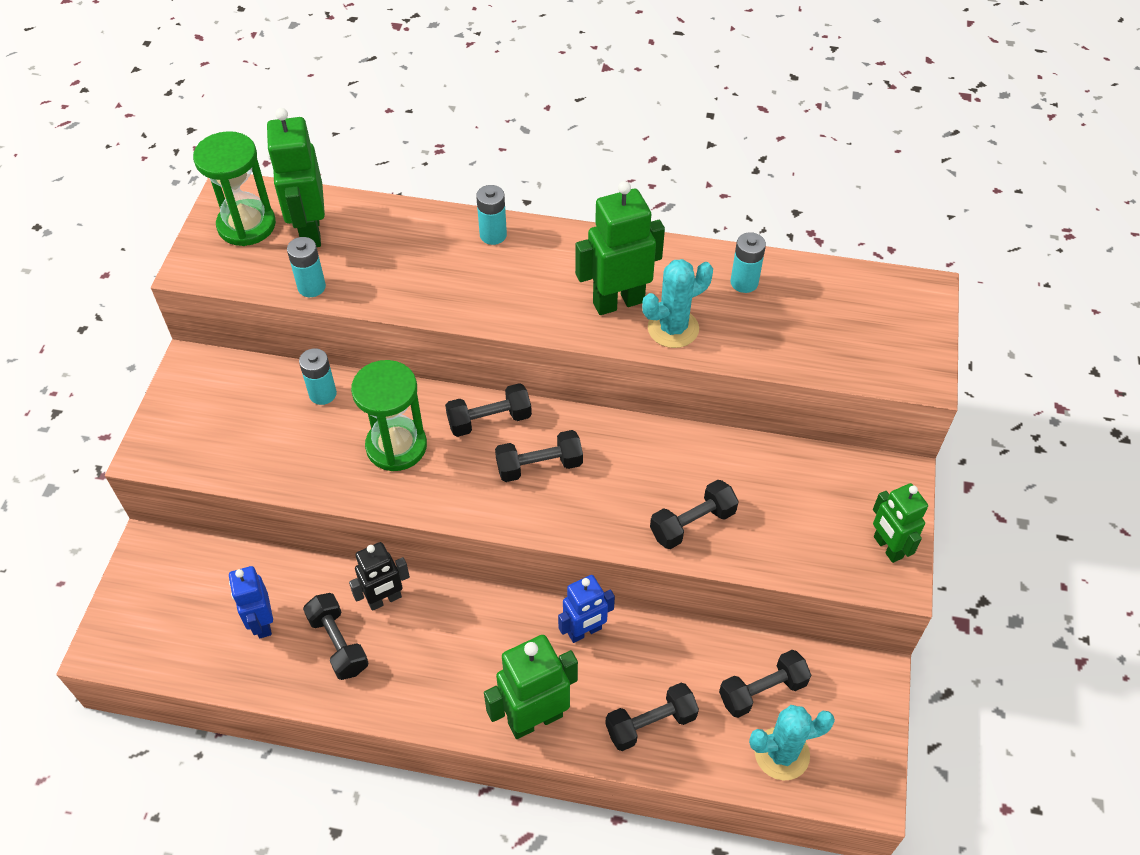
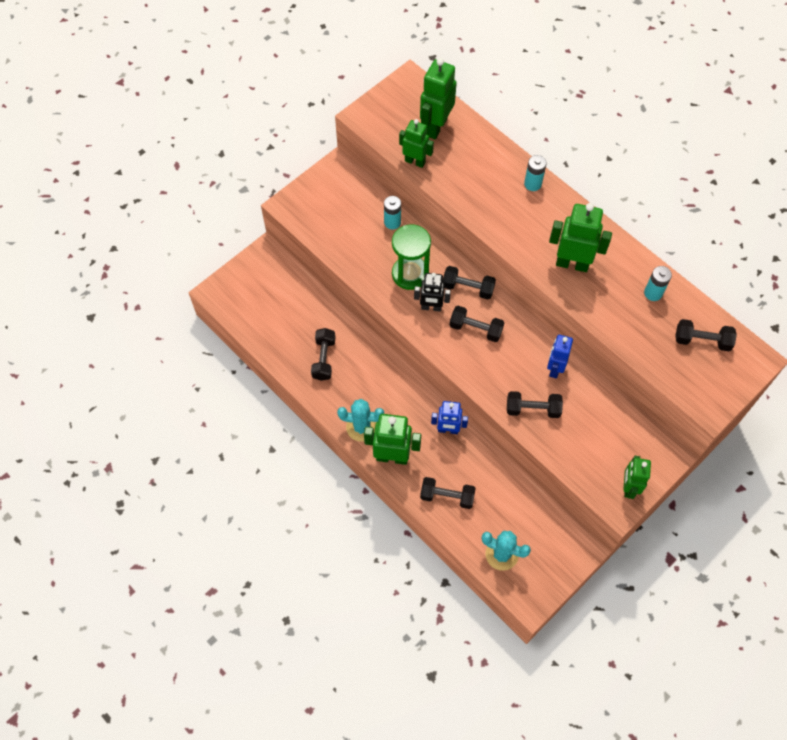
camera: 35 degrees right, 10 degrees up
(246, 225) = (405, 105): green hourglass -> none
(262, 623) = (295, 325): blue robot -> blue robot (554, 368)
(311, 287) = (415, 161): turquoise battery -> green robot
(385, 599) = (360, 350): black robot -> black robot (431, 307)
(673, 328) = (590, 297): turquoise cactus -> turquoise cactus (361, 427)
(762, 691) = (516, 518): black dumbbell -> black dumbbell (702, 340)

